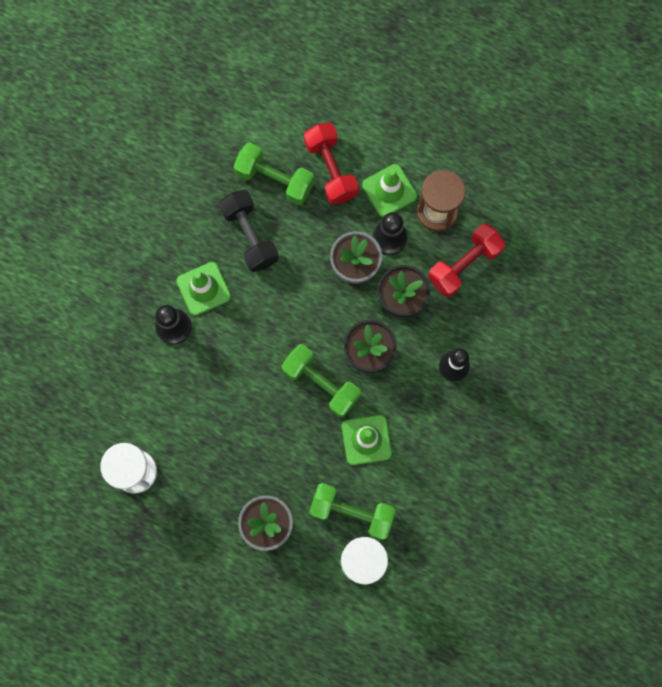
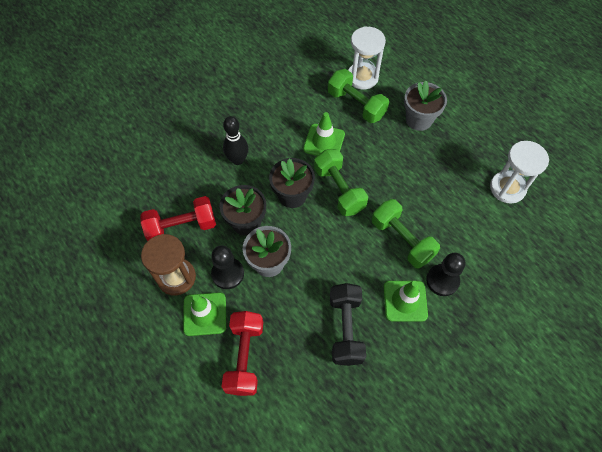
camera: 155 degrees left, 15 degrees down
(275, 180) = (300, 371): green dumbbell -> green dumbbell (402, 240)

